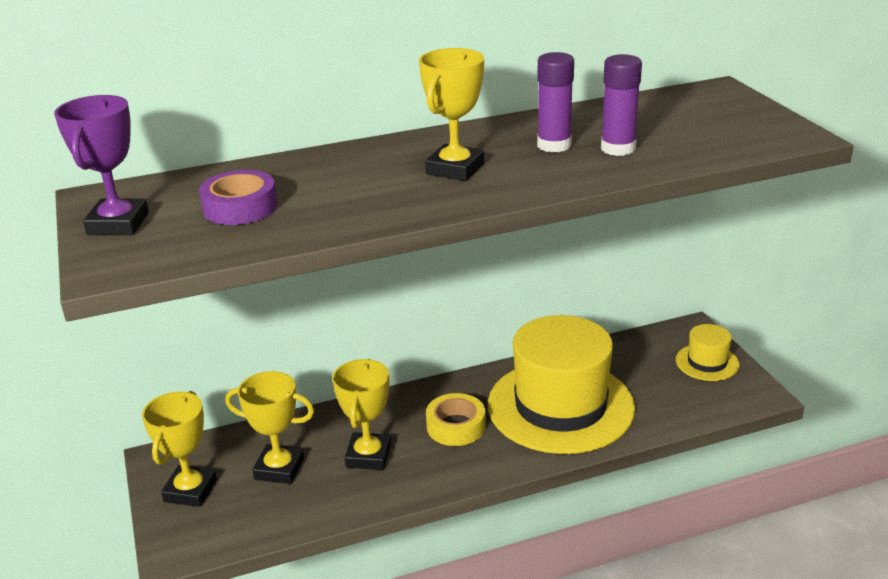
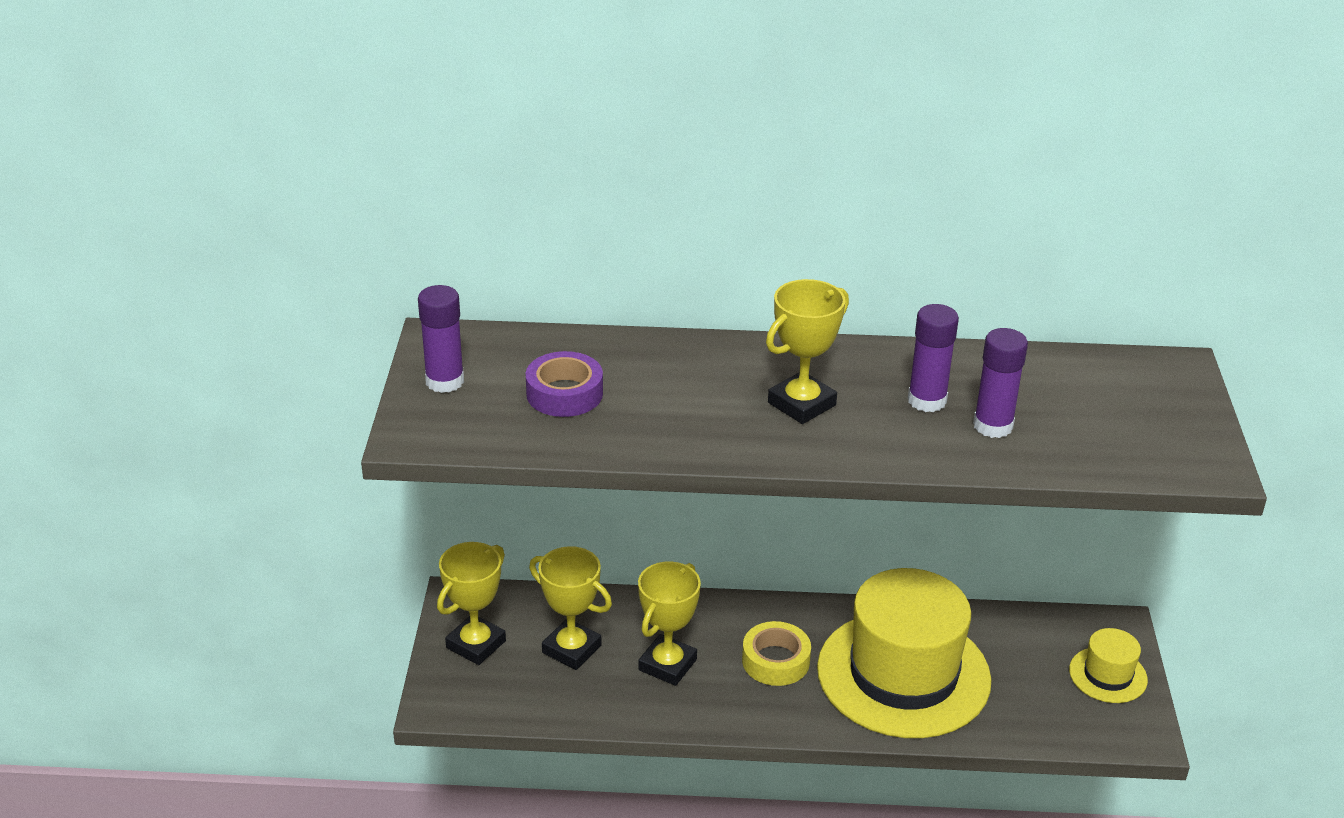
camera: 20 degrees right, 5 degrees up
(118, 224) = (445, 381): purple trophy -> purple glue stick

